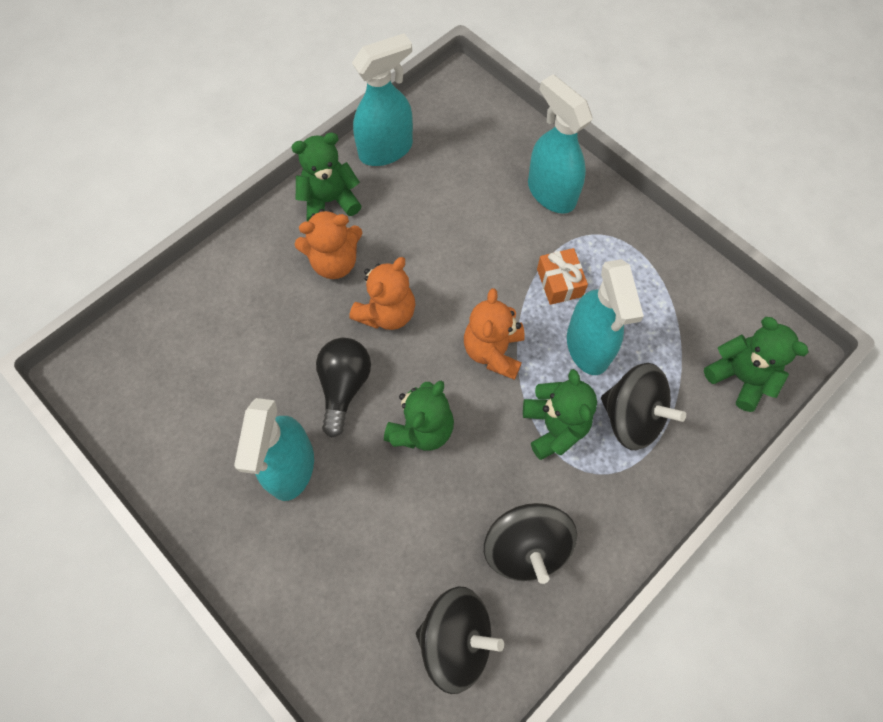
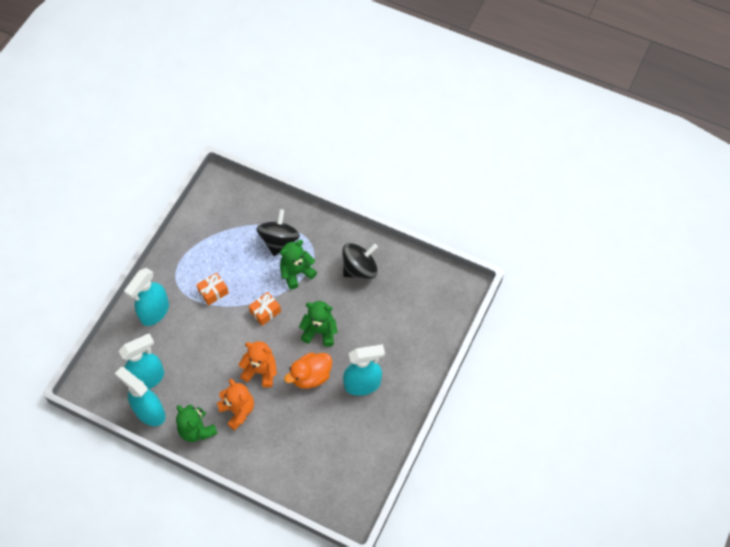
camera: 110 degrees left, 5 degrees down
(344, 386) = (311, 376): black light bulb -> orange duck
(456, 639) = (411, 284): black spinning top -> none
(493, 351) = (265, 312): orange teddy bear -> orange gift
(588, 347) = (247, 269): turquoise spray bottle -> turquoise spray bottle (147, 378)
(740, 377) = (241, 200): green teddy bear -> none

